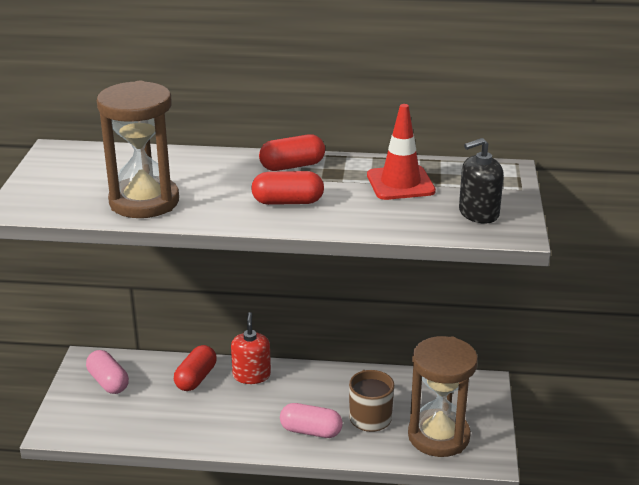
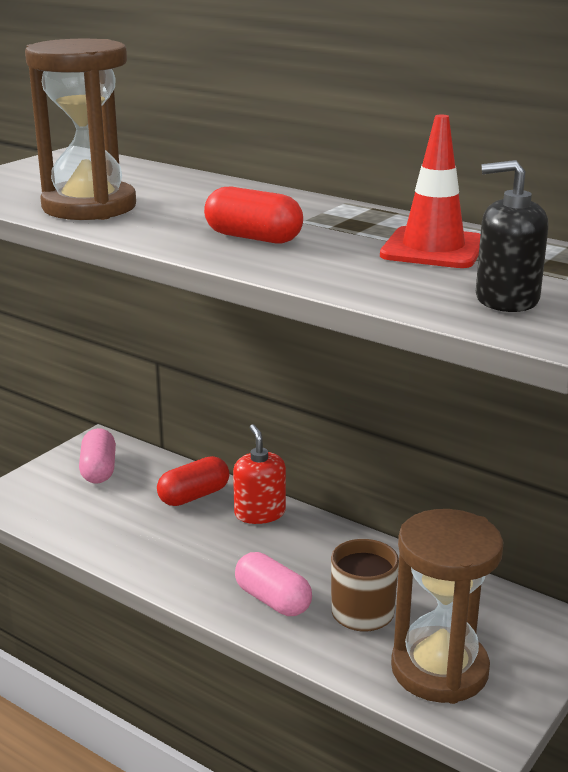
camera: 30 degrees right, 5 degrees down
(251, 375) = (260, 513): red soap dispenser -> red soap dispenser turned 45 degrees counterclockwise
(292, 166) = (312, 209): red capsule -> none

